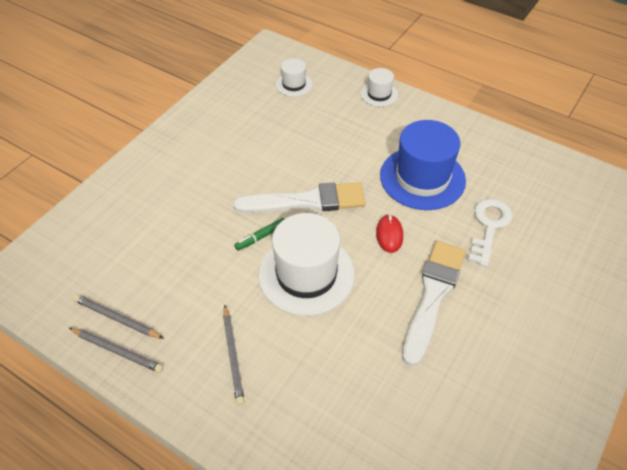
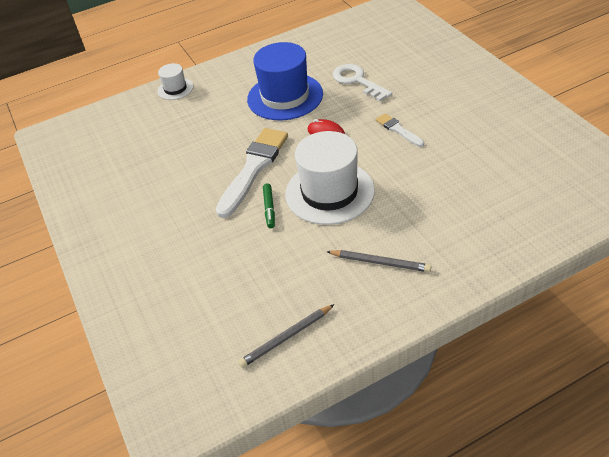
camera: 55 degrees left, 5 degrees down
(117, 351) = (324, 345): grey pencil -> none
(294, 84) = (110, 134): white hat -> none
(433, 296) = (398, 130): white brush -> white brush, size x0.50

